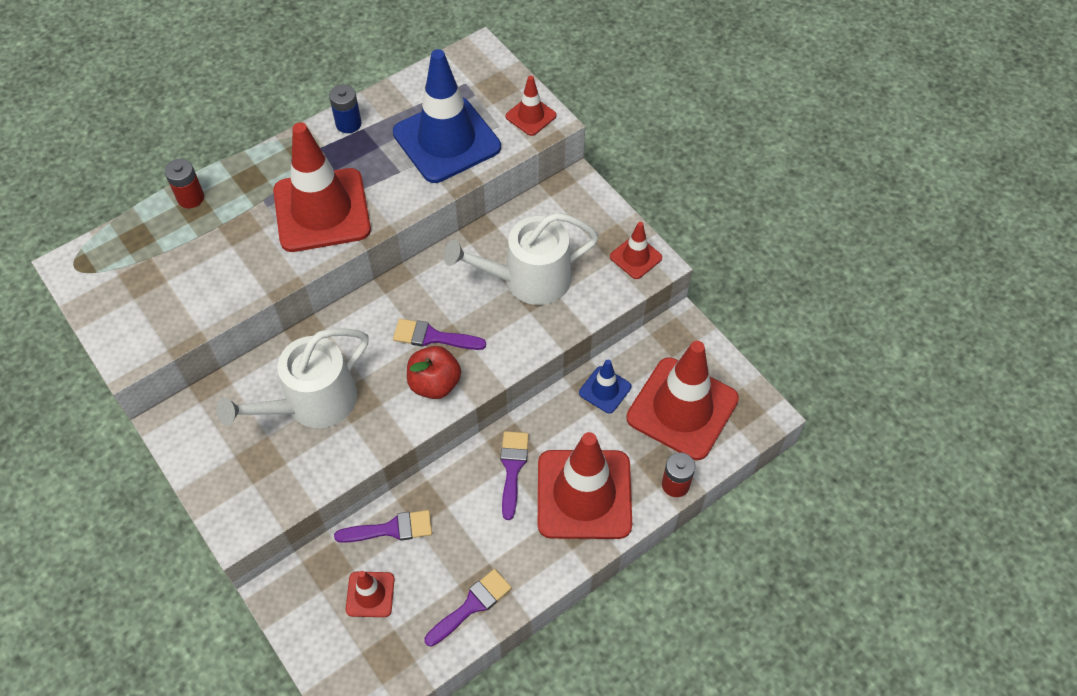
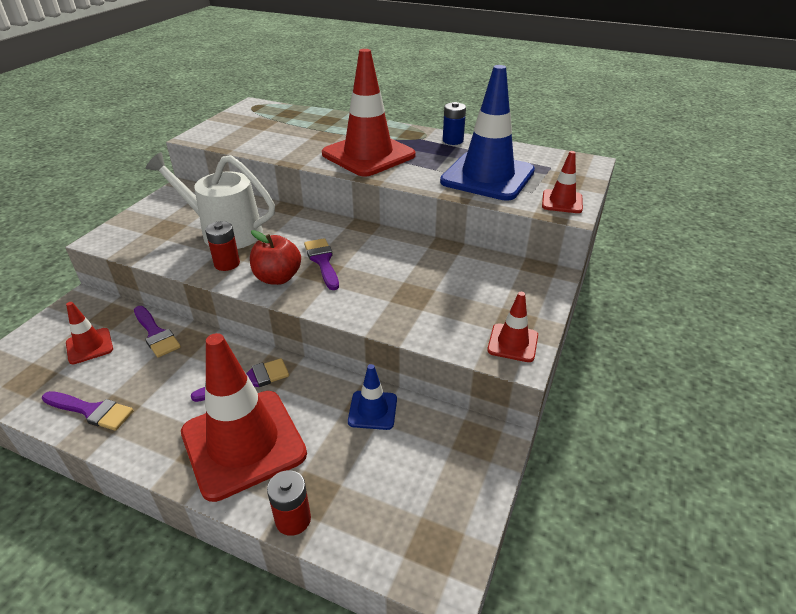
camera: 60 degrees right, 20 degrees down
(190, 198) = (334, 117): red battery -> red battery (227, 264)
(528, 279) = (422, 288): white watering can -> none
(682, 408) = (394, 484): red traffic cone -> none

